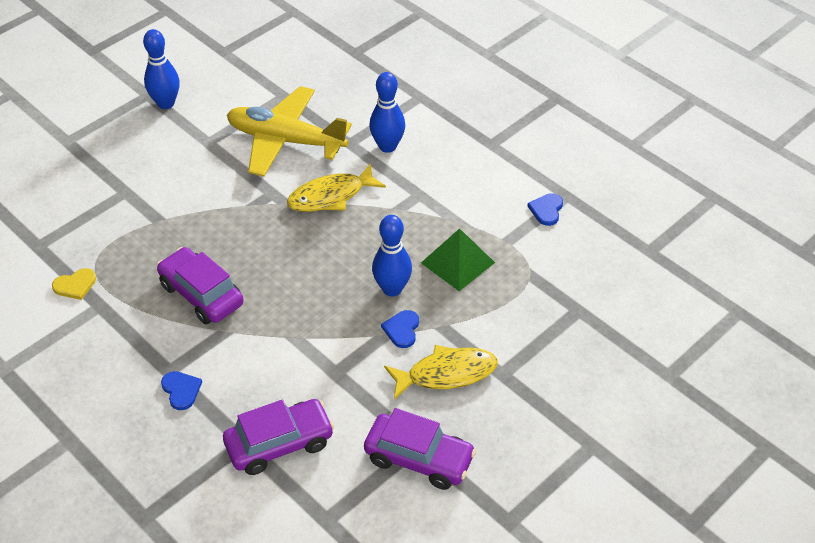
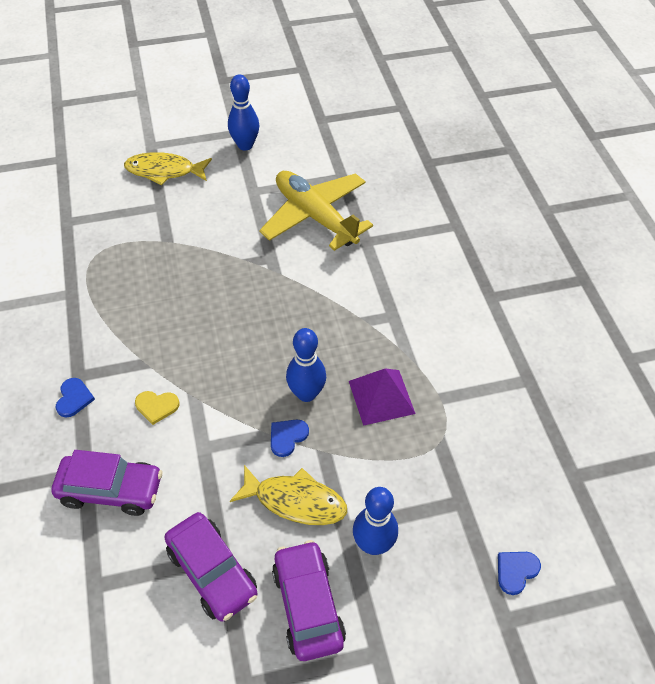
camera: 30 degrees right, 5 degrees up
(75, 285) = (67, 267): yellow heart -> yellow heart (156, 406)
(201, 294) = (151, 321): purple car -> purple car (307, 605)
(331, 196) = (316, 283): yellow fish -> yellow fish (164, 171)
(387, 146) = (396, 259): blue bowling pin -> blue bowling pin (373, 544)
(457, 262) = (381, 397): green pyramid -> purple pyramid
(546, 210) = (499, 385): blue heart -> blue heart (516, 571)

